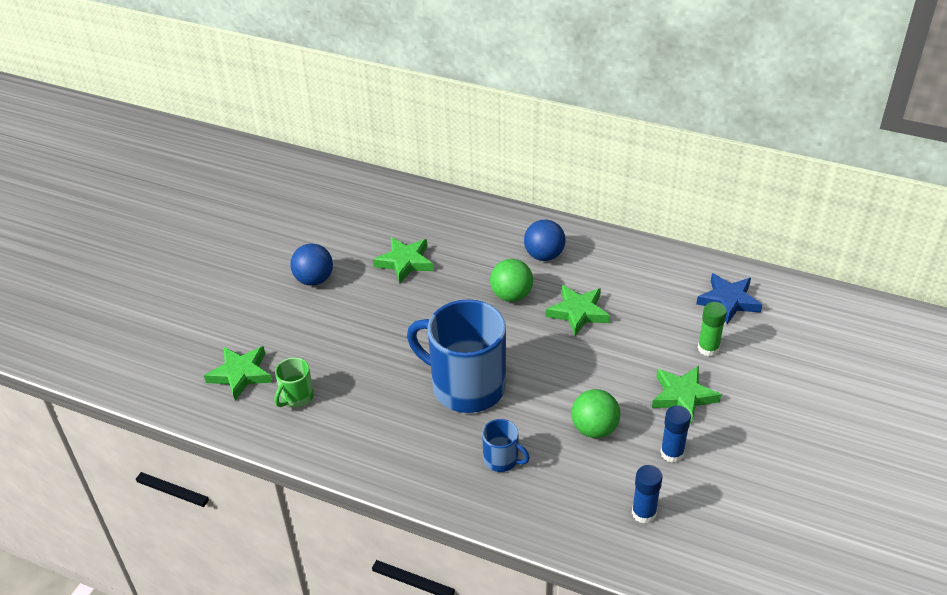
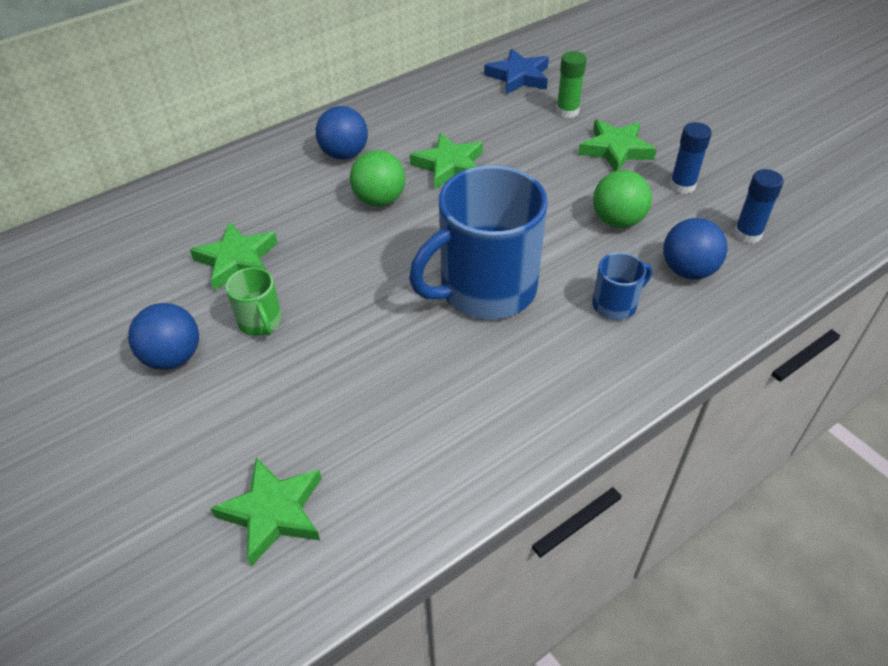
camera: 60 degrees left, 5 degrees up
(296, 397) = (372, 460): green mug -> green mug (260, 322)
(570, 489) = (688, 270): none -> blue ball

